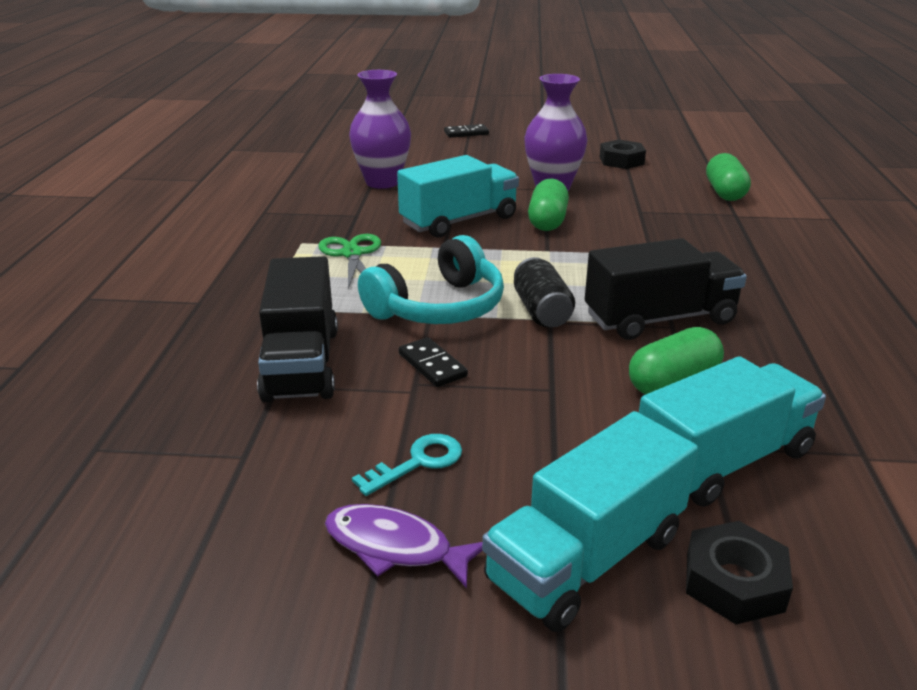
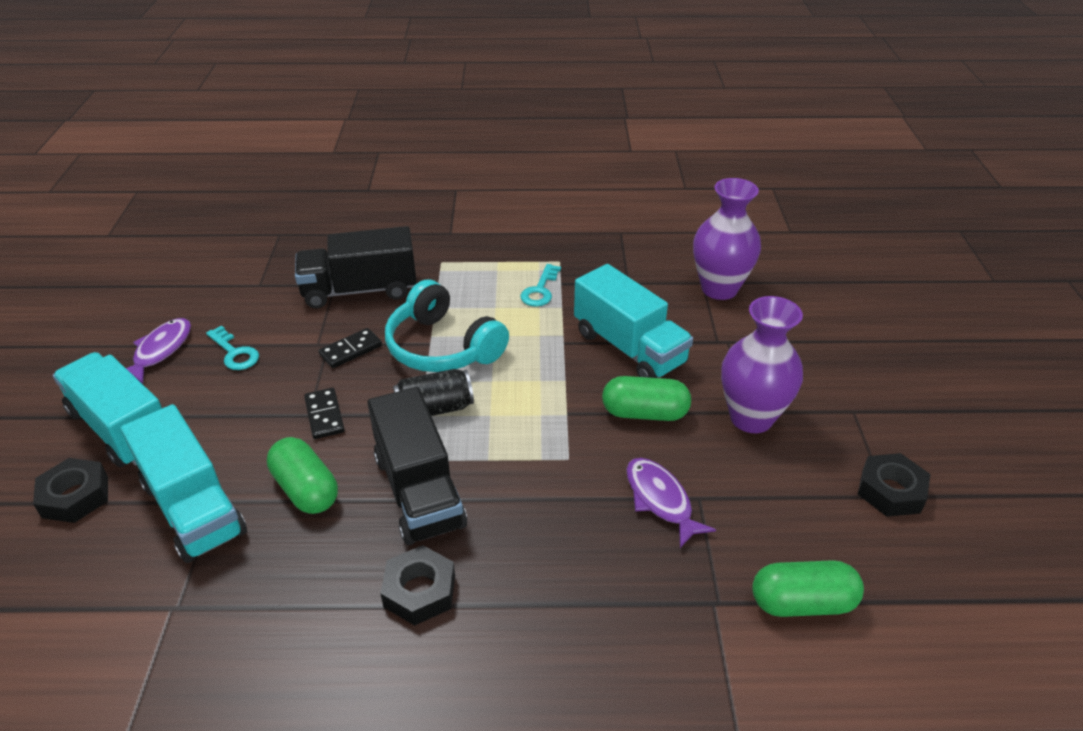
camera: 85 degrees right, 10 degrees up
(352, 254) = (540, 290): green scissors -> turquoise key
(466, 133) = (923, 337): black domino -> black domino (324, 415)
(646, 223) = (660, 500): none -> purple fish
(776, 317) = (419, 591): none -> black nut

